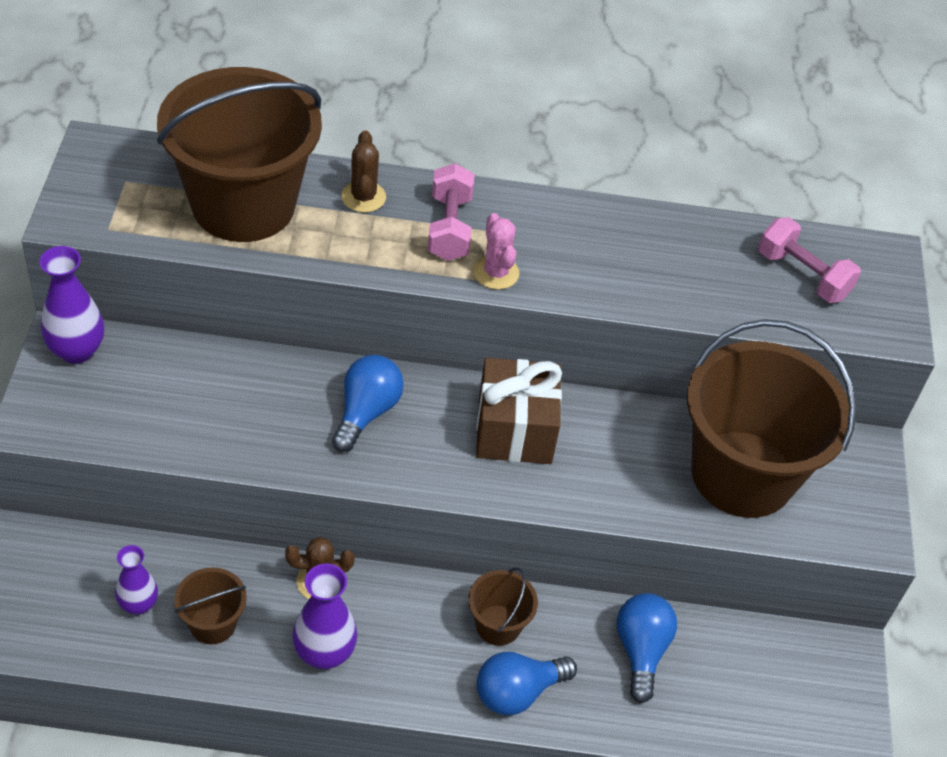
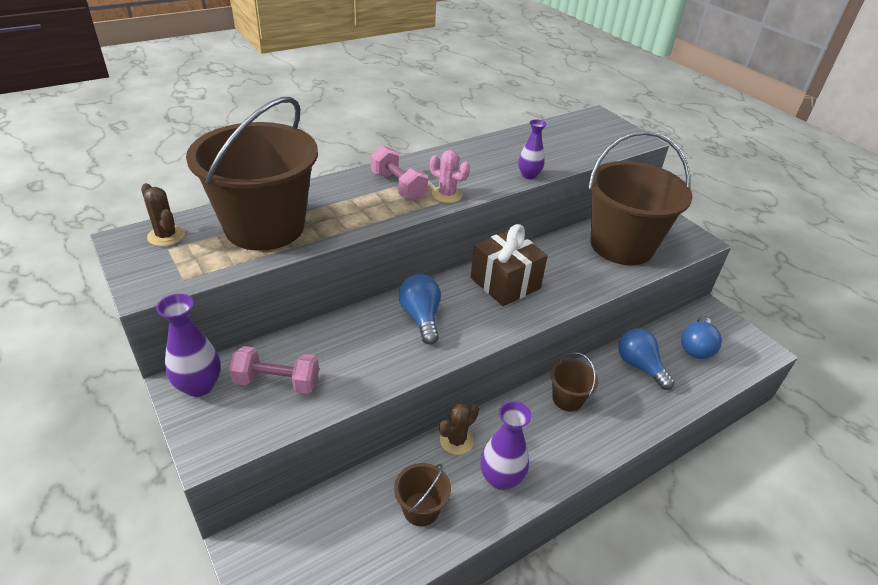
camera: 35 degrees left, 10 degrees down
(138, 604) = (362, 532): purple vase -> purple vase (529, 175)
(363, 197) = (334, 193): brown cactus -> brown cactus (166, 236)
(517, 692) = (614, 425): blue light bulb -> blue light bulb (696, 347)
(802, 275) = (578, 136): pink dumbbell -> pink dumbbell (277, 382)

